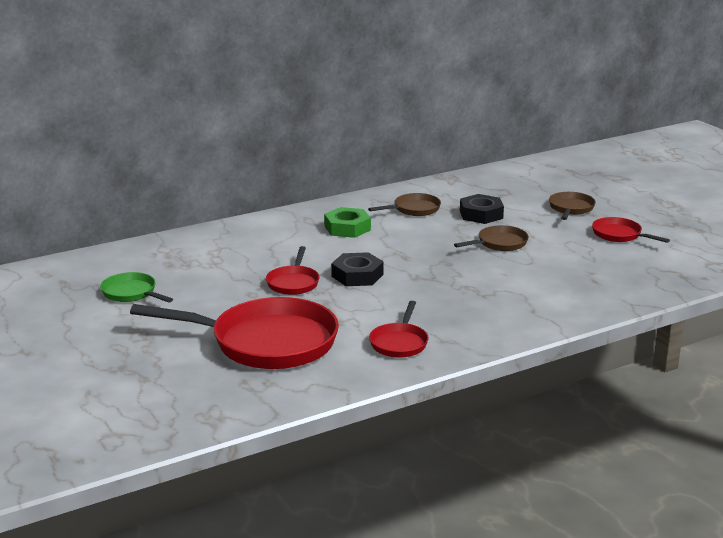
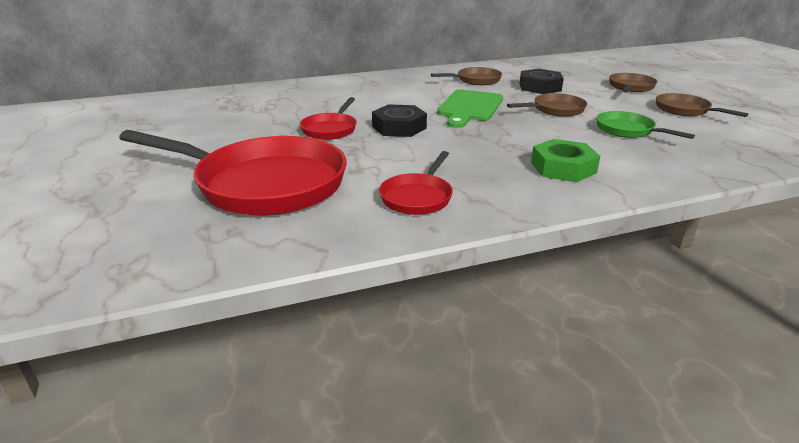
camera: 10 degrees right, 5 degrees up
(131, 293) = (166, 127): green pan -> green pan (628, 130)
(347, 228) = (407, 90): green nut -> green nut (563, 168)
(417, 246) = (469, 107): none -> green cutting board
(619, 235) = (685, 110): red pan -> brown pan

